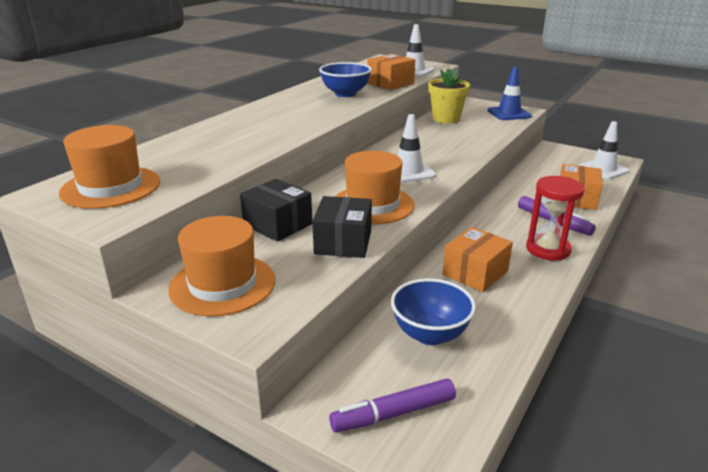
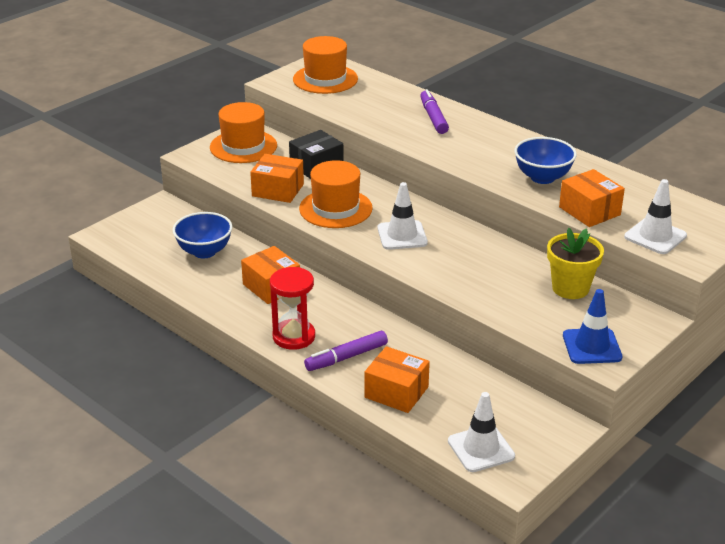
camera: 100 degrees right, 5 degrees up
(343, 242) = (278, 190): black box -> orange box
(393, 414) = (142, 228): purple marker -> purple marker (433, 117)

